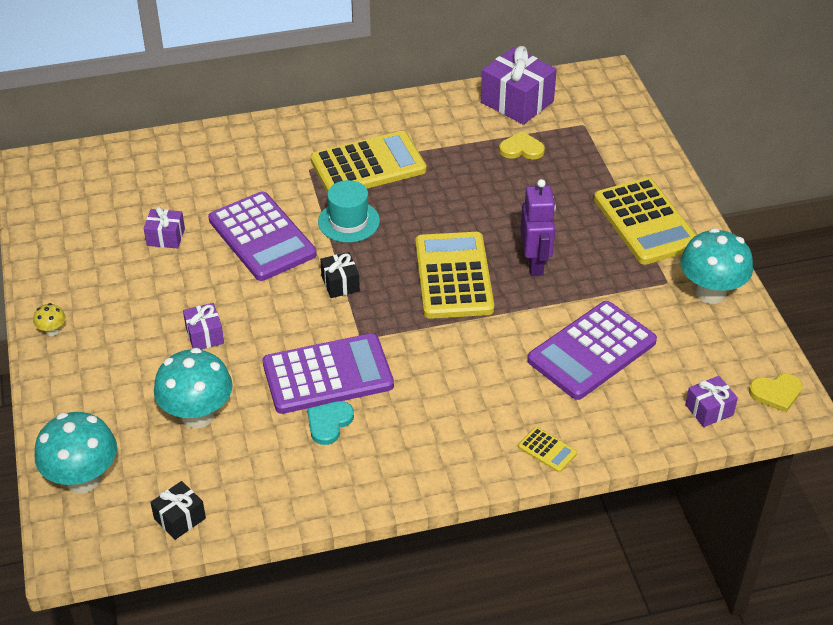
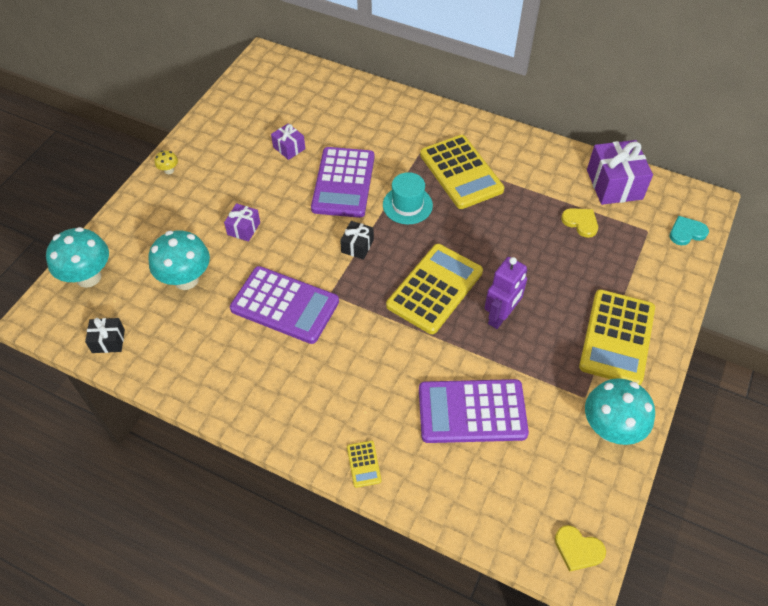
camera: 40 degrees right, 10 degrees up
(329, 423) = (251, 339): turquoise heart -> turquoise heart (686, 232)
(368, 165) = (461, 172): yellow calculator -> yellow calculator turned 45 degrees clockwise
(709, 410) = (510, 522): purple gift -> none

